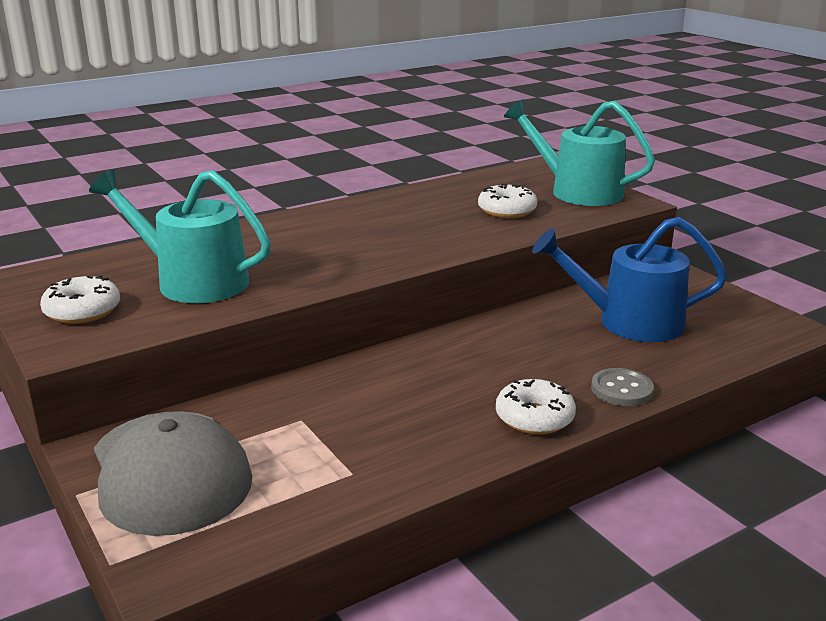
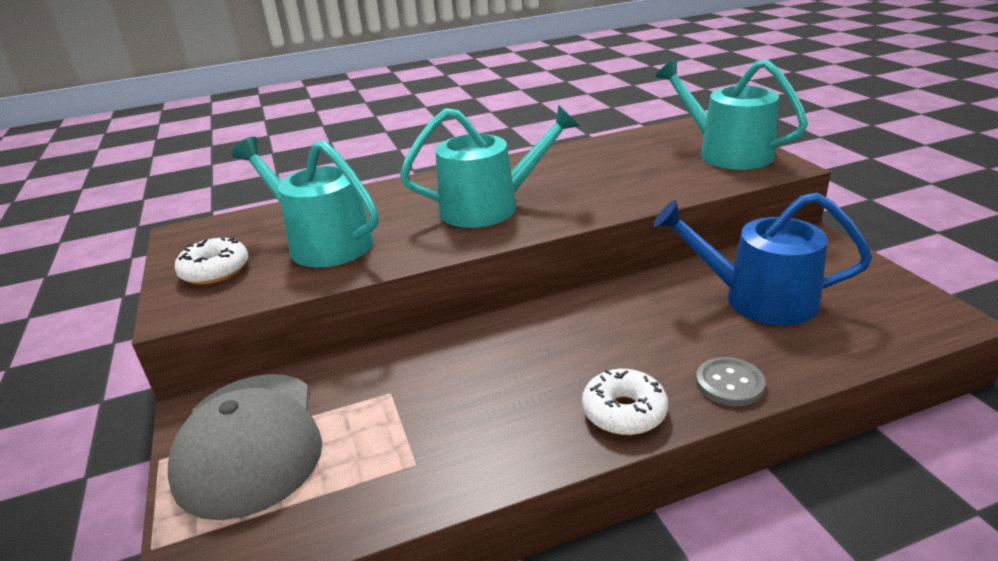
camera: 15 degrees right, 5 degrees up
(358, 244) = (488, 207): none -> turquoise watering can
(507, 210) = (647, 173): white donut -> none

